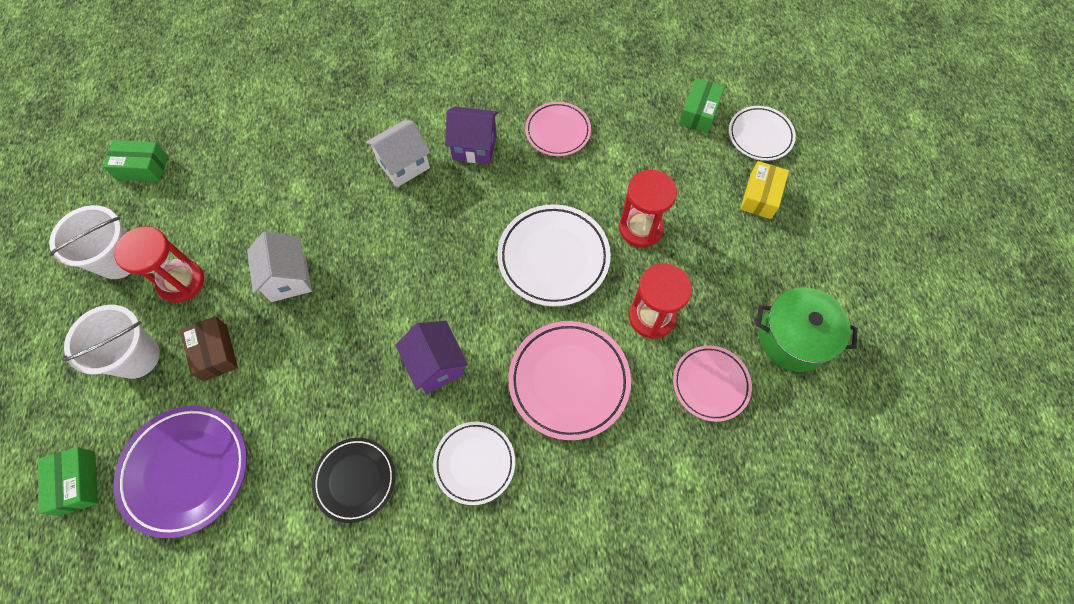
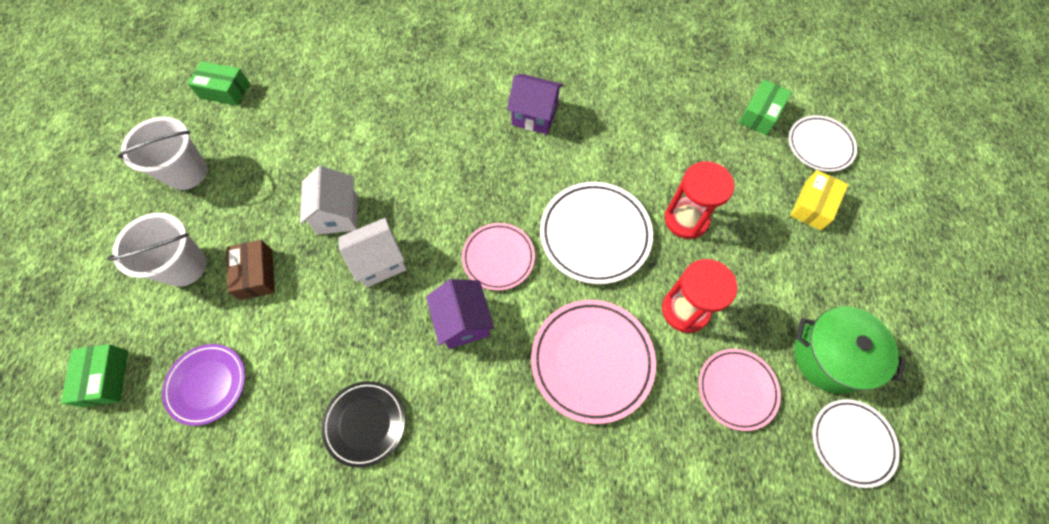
camera: 10 degrees right, 0 degrees up
(181, 282) = (239, 202): red hourglass -> none
(186, 471) = (207, 384): purple plate -> purple plate, size x0.64
(403, 165) = (464, 123): white house -> white house (379, 262)
(474, 463) = (485, 428): white plate -> white plate (851, 442)
(557, 131) = (617, 113): pink plate -> pink plate (498, 258)

